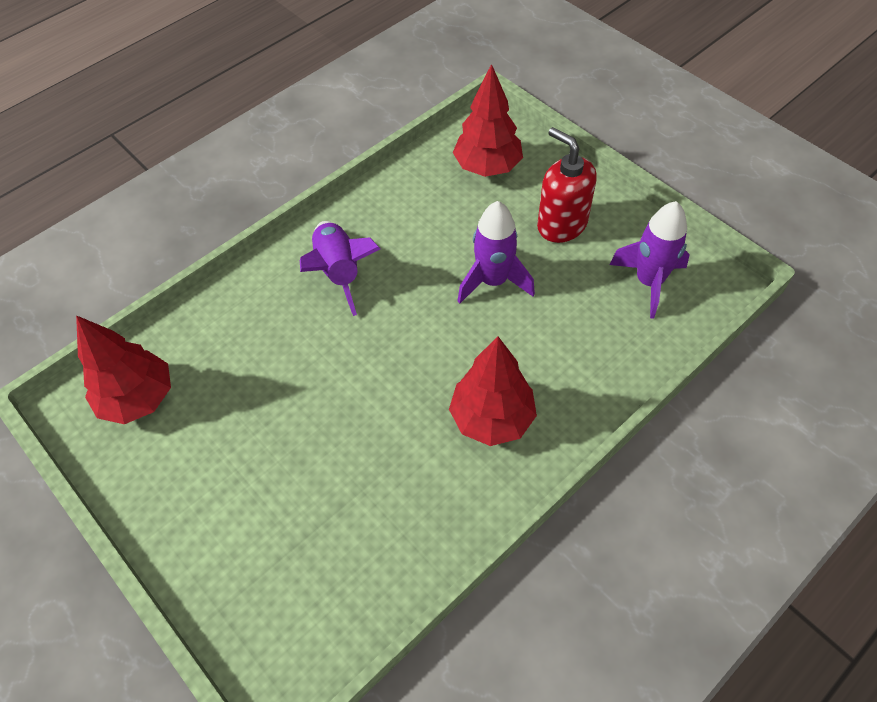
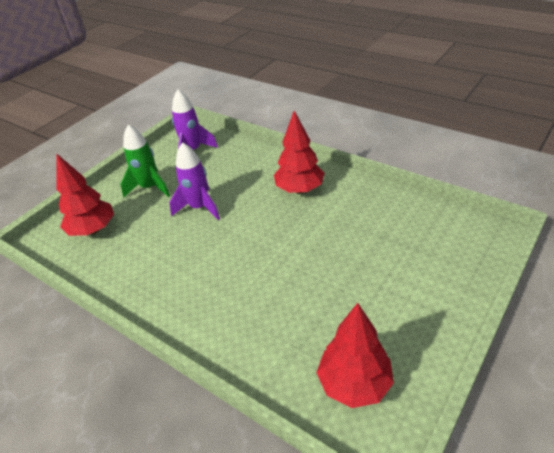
camera: 100 degrees left, 15 degrees down
(339, 272) = (200, 287): purple rocket -> none
(561, 224) = (150, 188): red soap dispenser -> green rocket

